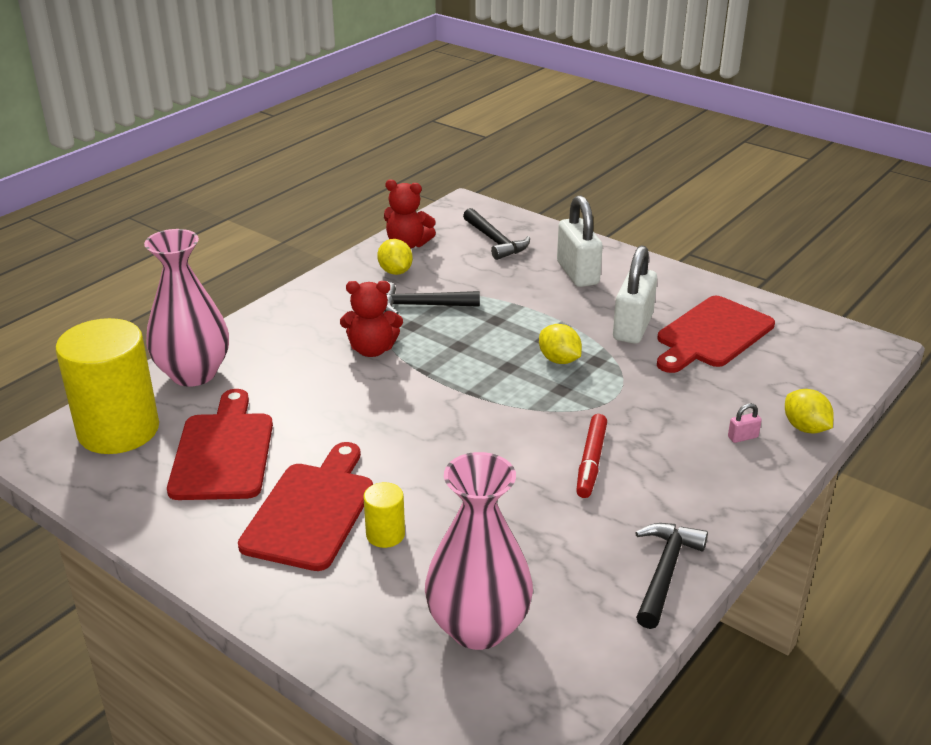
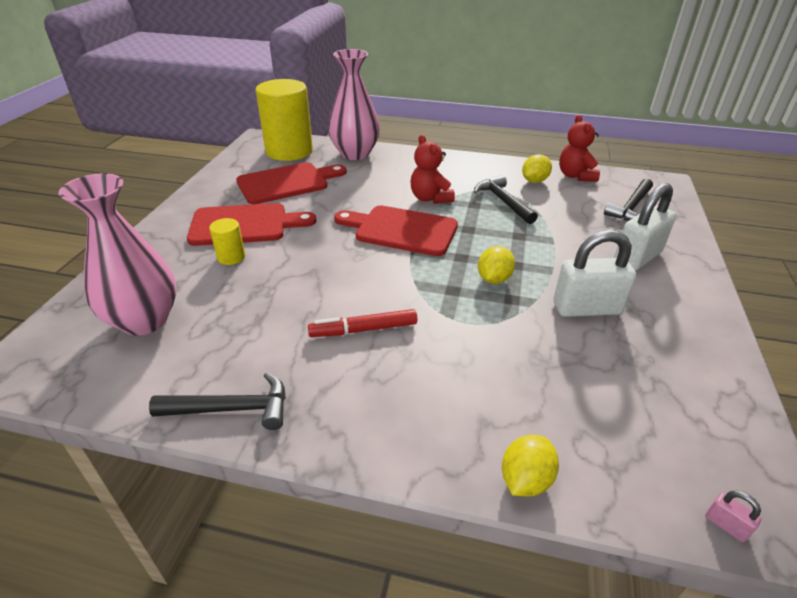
camera: 65 degrees right, 5 degrees up
(712, 335) = (632, 364): red cutting board -> red cutting board (401, 230)
(742, 437) = (468, 425): pink padlock -> pink padlock (726, 525)

